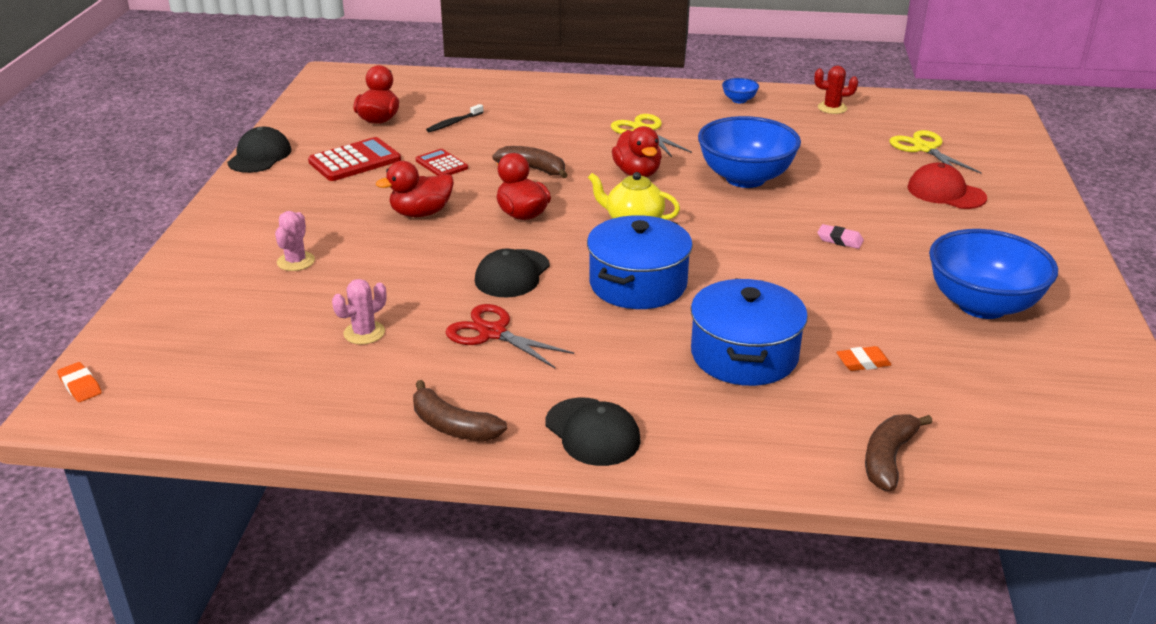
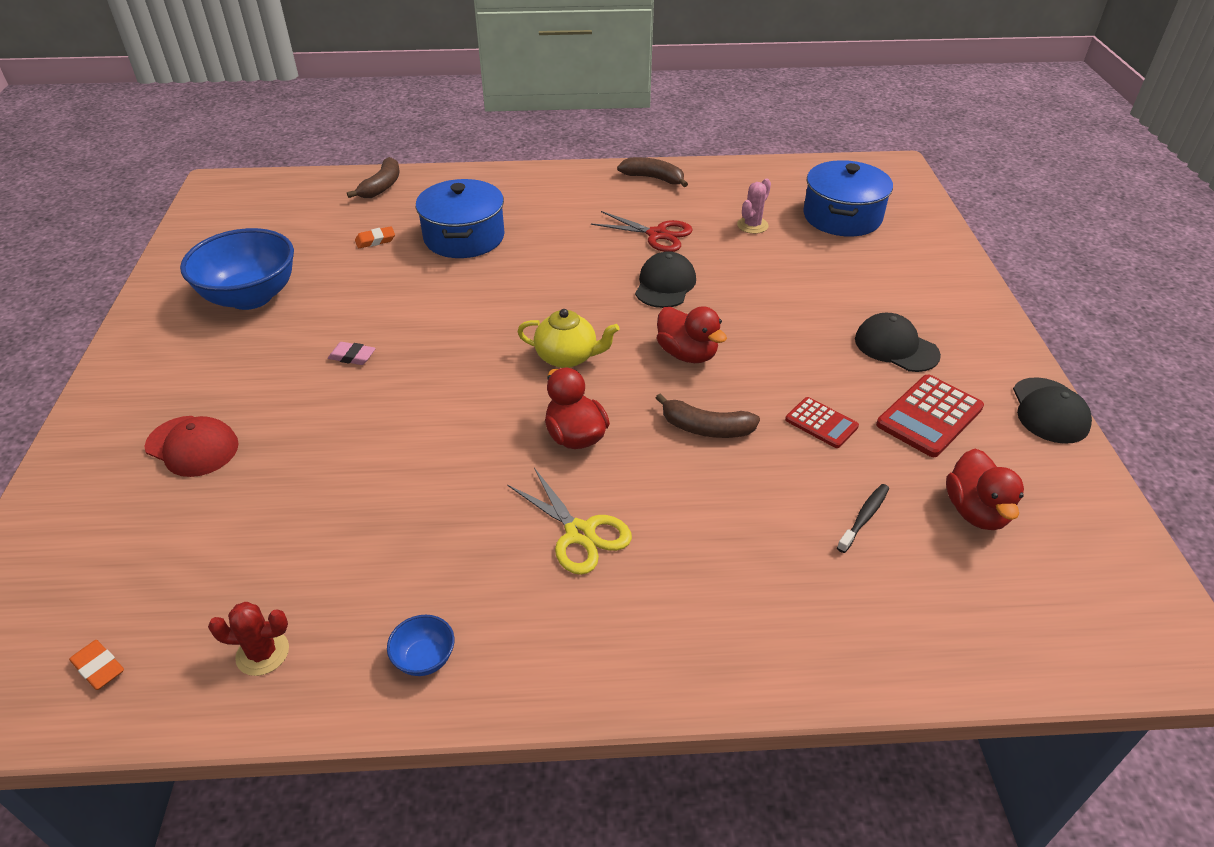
camera: 170 degrees right, 10 degrees up
(80, 386) = (906, 177): orange eraser -> orange eraser (99, 667)
(296, 261) = (861, 277): pink cactus -> none
(421, 213) = (791, 344): red duck -> none
(592, 432) = (565, 183): black cap -> black cap (896, 347)
(638, 284) = (552, 286): blue pot -> blue pot (842, 217)
(745, 178) = (439, 443): blue bowl -> none
(924, 148) = (164, 543): yellow scissors -> none

